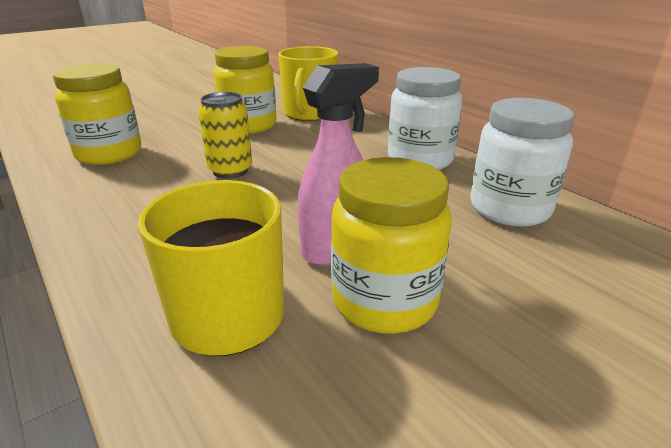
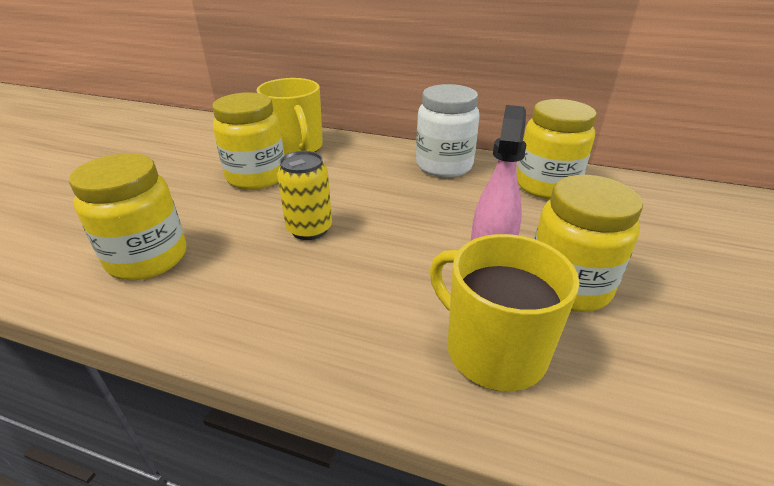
camera: 35 degrees left, 5 degrees up
(509, 209) = (546, 186): white jar -> yellow jar

